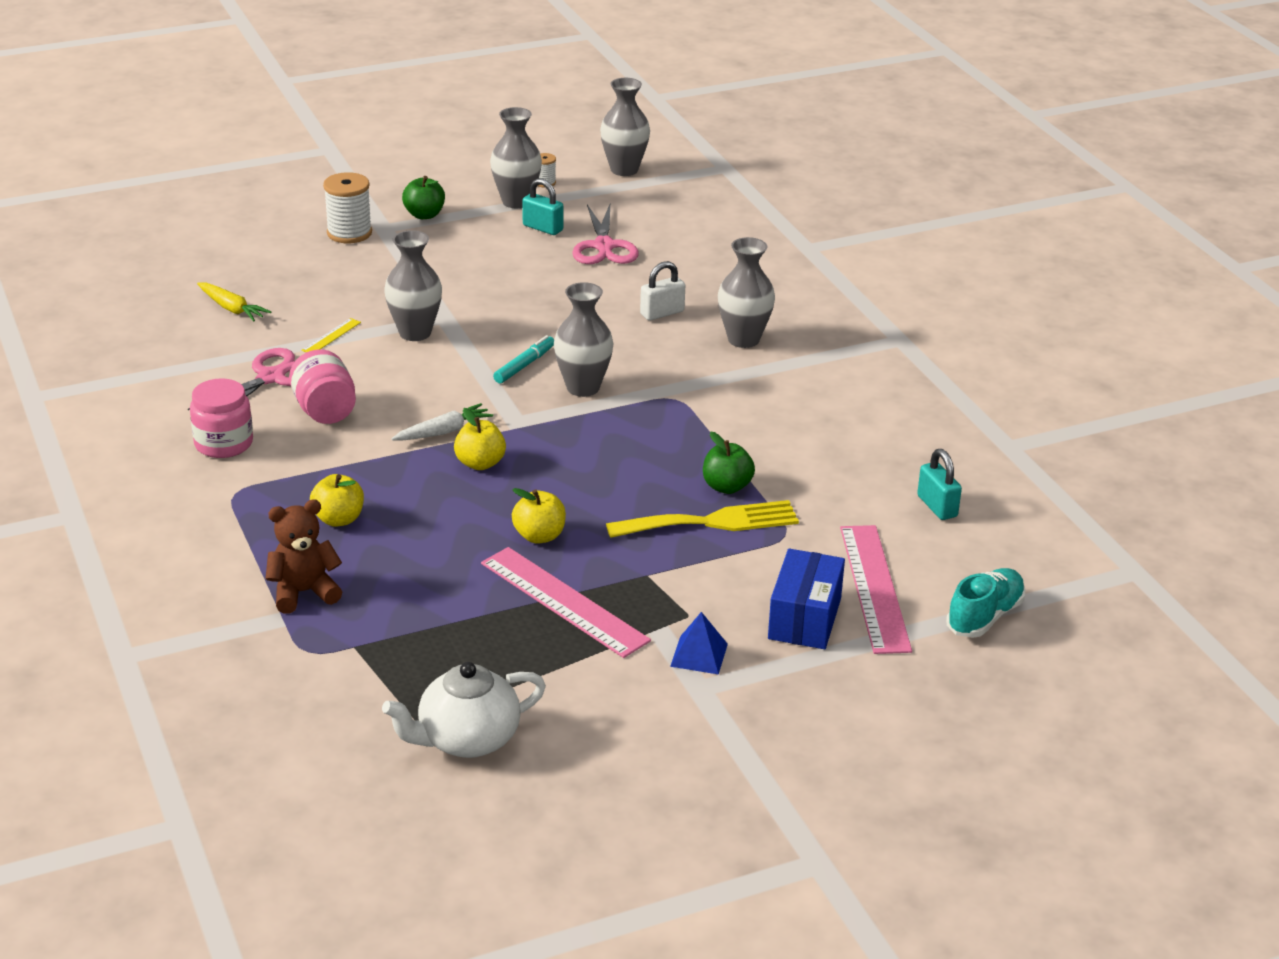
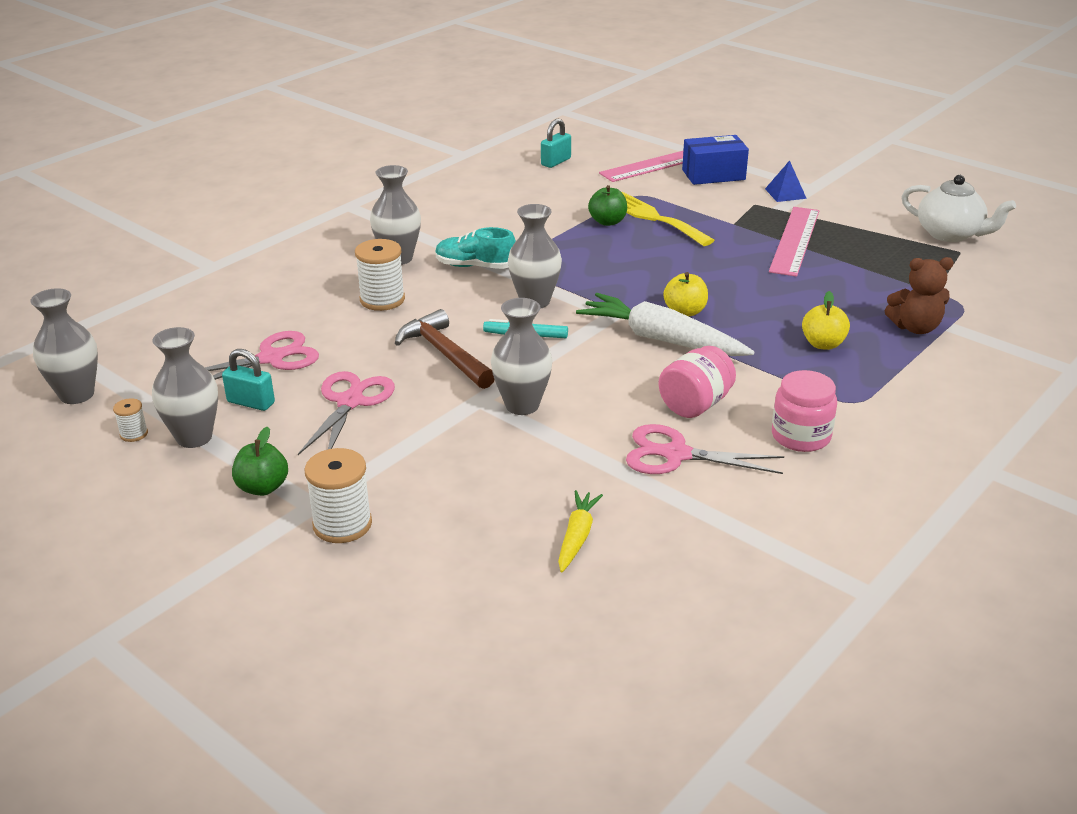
camera: 115 degrees left, 0 degrees up
(304, 592) = (915, 328): brown teddy bear -> brown teddy bear turned 45 degrees counterclockwise
(331, 336) = (571, 449): yellow ruler -> none
(443, 432) = (662, 339): white carrot -> white carrot, size x1.89
(500, 265) = (350, 402): none -> pink scissors
(533, 319) = (444, 353): none -> brown hammer
(539, 536) = (741, 266): yellow apple -> none
(543, 228) = (251, 402): turquoise padlock -> turquoise padlock turned 75 degrees counterclockwise
(662, 313) = (382, 299): white padlock -> white spool
(984, 616) = (650, 135): turquoise shoe -> turquoise shoe (475, 266)

